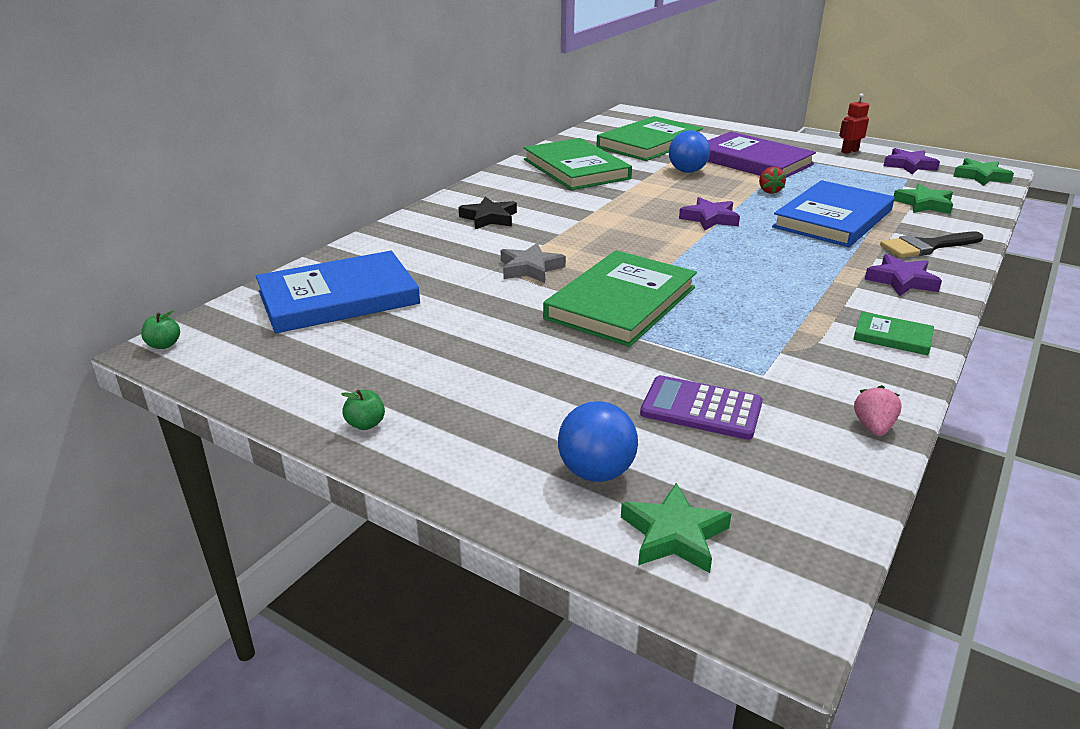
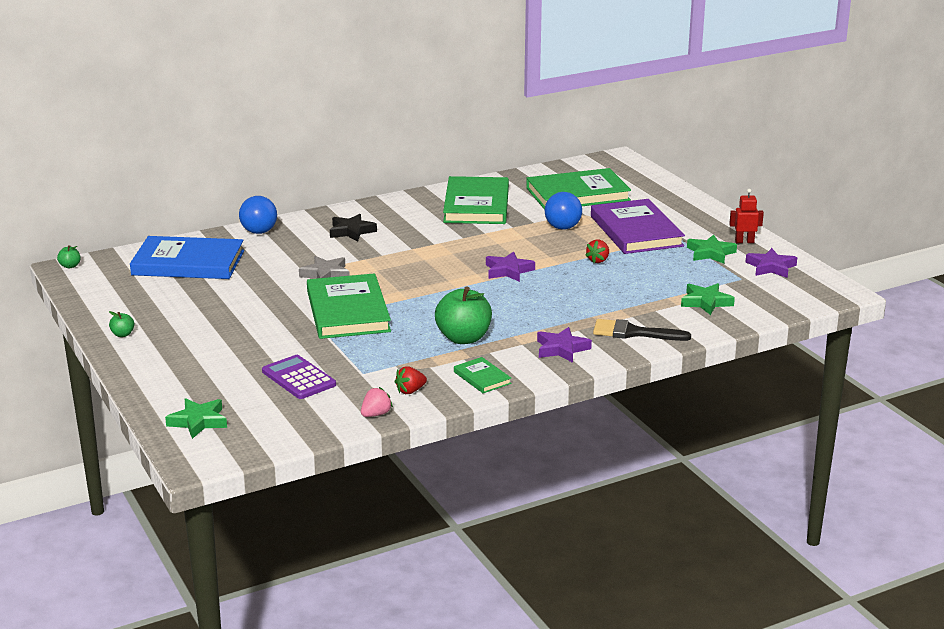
camera: 30 degrees right, 5 degrees down
(596, 472) = (201, 388): blue ball -> blue ball (259, 232)
(621, 303) = (348, 311): green book -> green book turned 75 degrees counterclockwise
(792, 297) = (463, 338): none -> green apple
(833, 219) = (604, 294): blue book -> none
(853, 380) = (410, 391): none -> red strawberry
(980, 176) = (815, 292): green star -> green star (710, 253)

